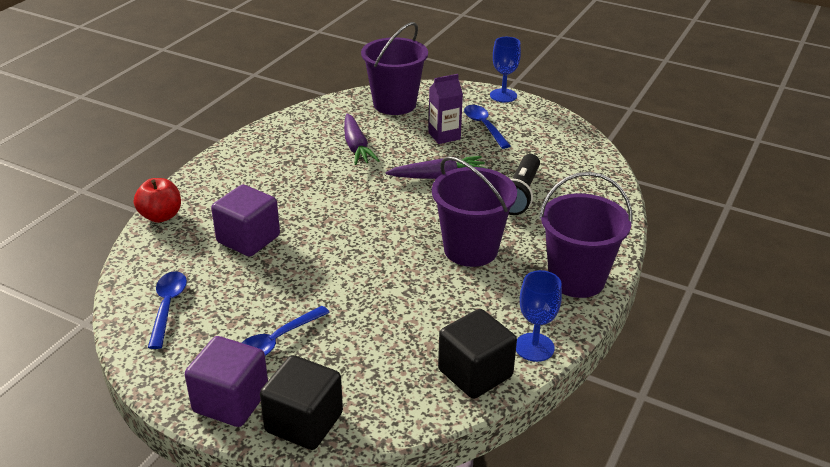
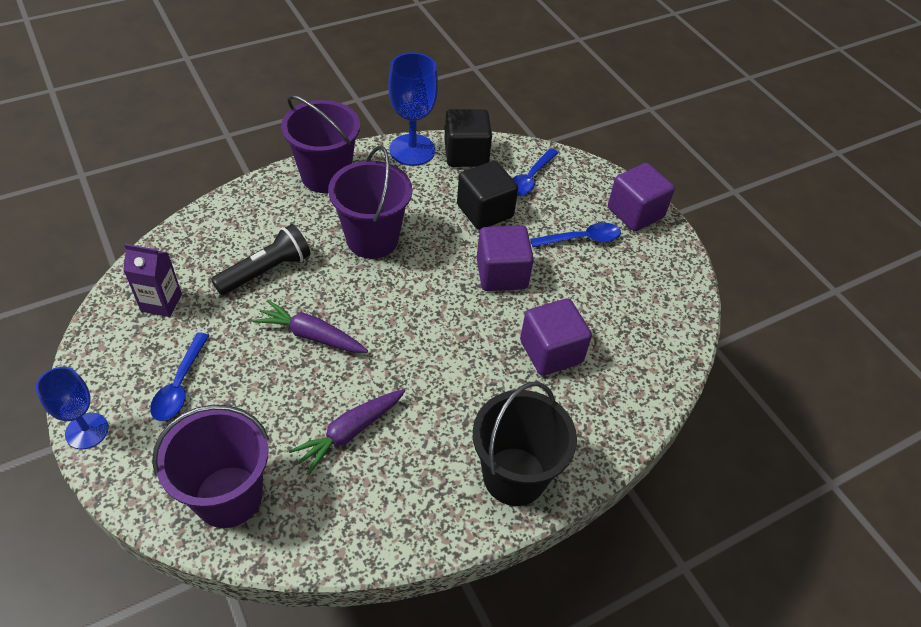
camera: 150 degrees left, 15 degrees up
(161, 216) = (624, 433): red apple -> none
(167, 307) = (653, 311): blue spoon -> blue spoon (530, 179)
(231, 168) = (514, 476): none -> black bucket
(304, 422) = (595, 178): black cube -> black cube (485, 211)
(333, 274) = (501, 274): none -> purple cube
(356, 147) = (349, 433): purple carrot -> purple carrot turned 150 degrees counterclockwise
(444, 136) = (239, 394): purple carton -> purple carton (161, 303)
(534, 347) = (412, 150): blue goblet -> blue goblet, size x1.52

